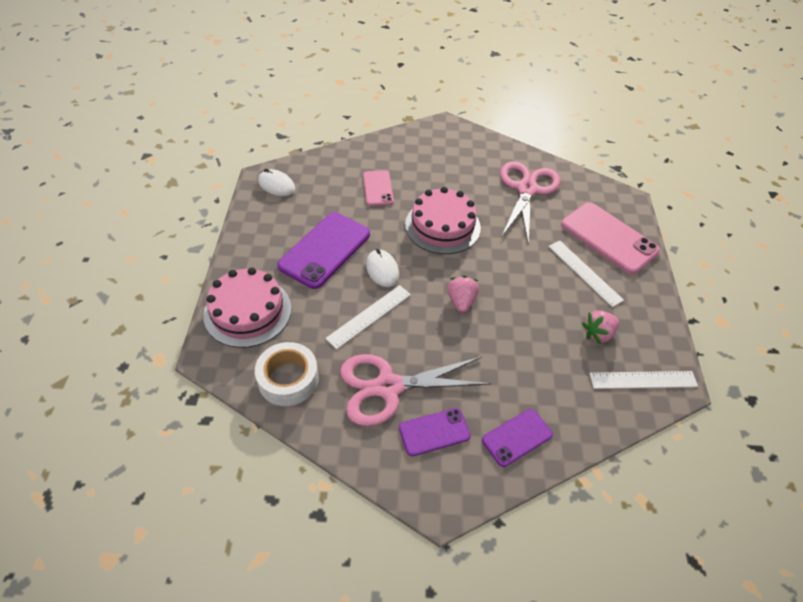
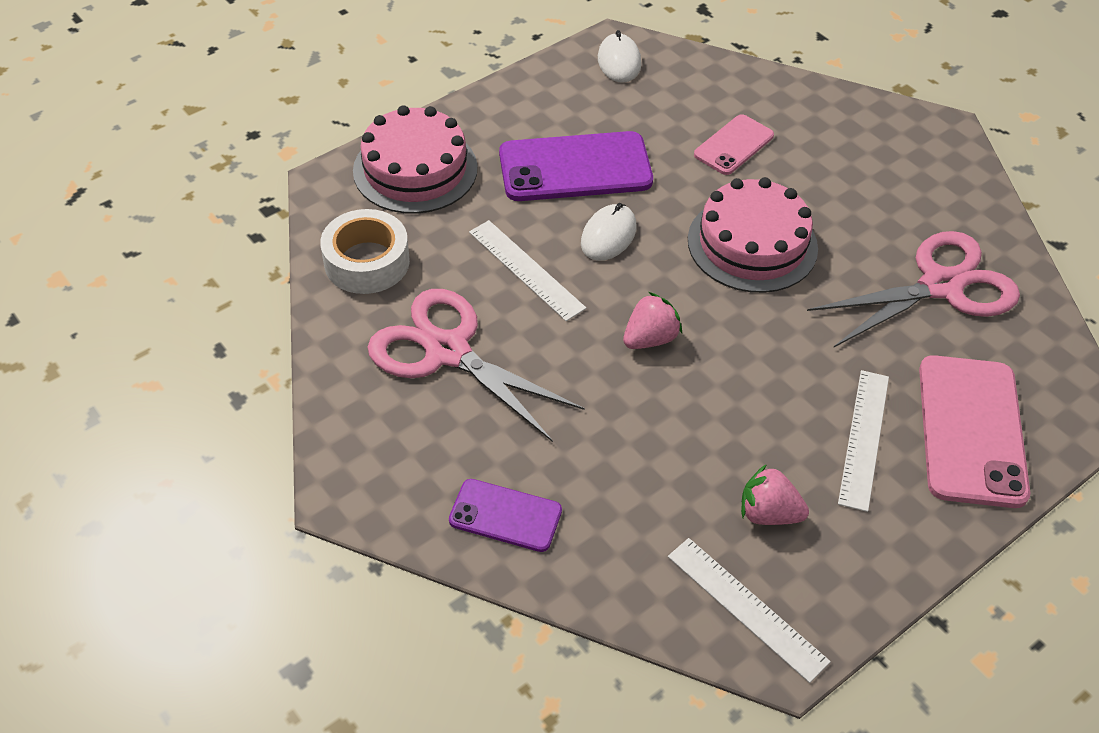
camera: 50 degrees right, 0 degrees up
(369, 316) = (526, 269): white ruler -> white ruler turned 45 degrees clockwise
(434, 432) = (431, 431): purple phone -> none

